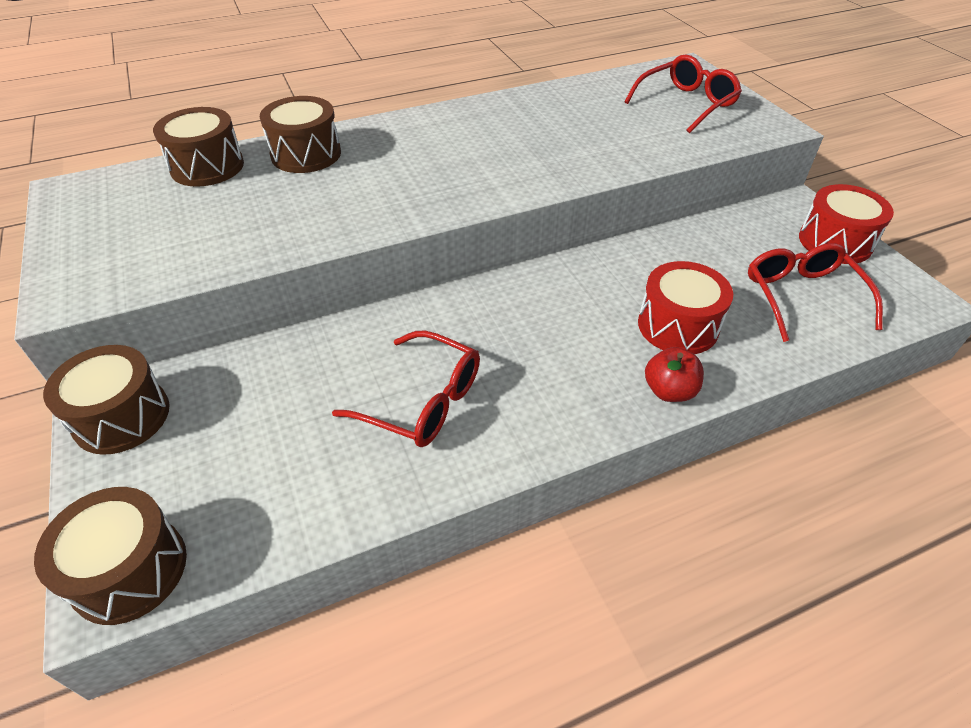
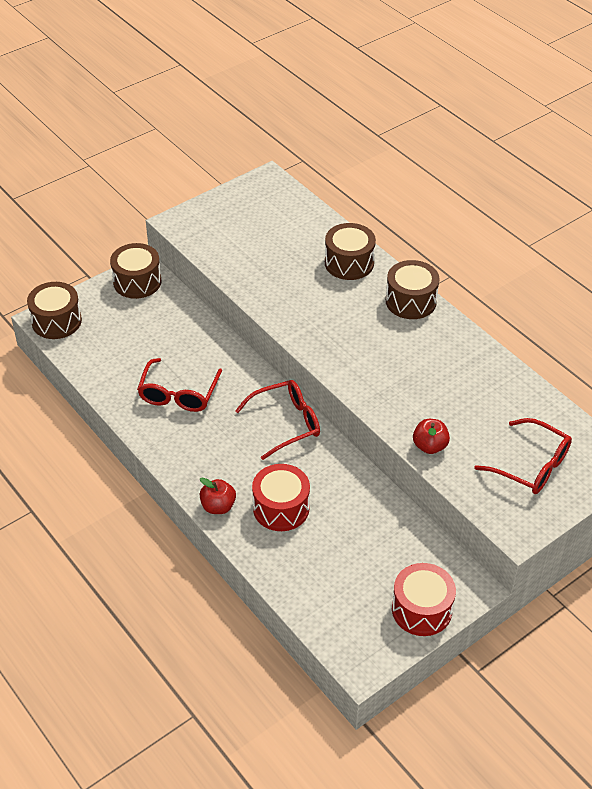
camera: 75 degrees right, 0 degrees up
(207, 167) = (315, 224): brown drum -> brown drum (411, 301)
(649, 154) = (429, 446): none -> red apple
(801, 296) = (338, 582): red glasses -> red glasses (286, 423)

